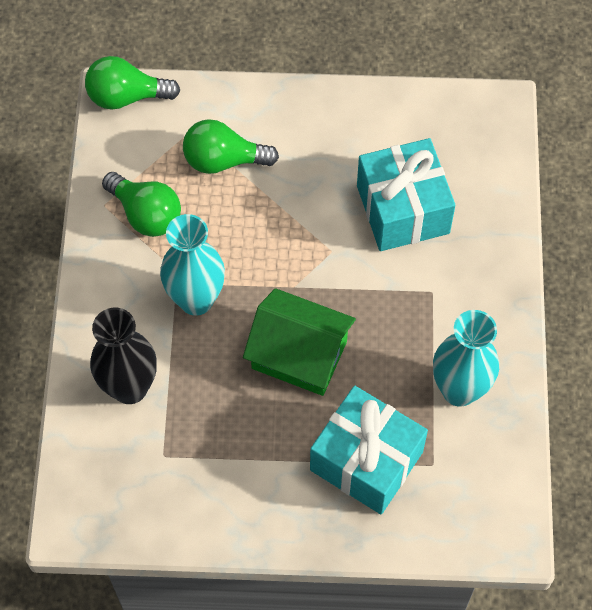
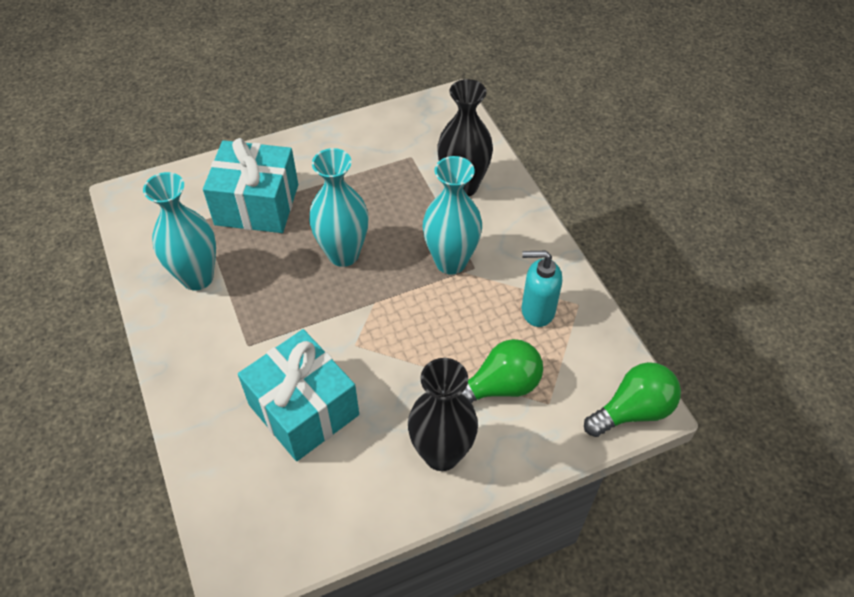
camera: 155 degrees right, 10 degrees down
(146, 214) = (537, 310): green light bulb -> turquoise soap dispenser
(299, 355) = (343, 254): green house -> turquoise vase
(303, 127) = (441, 454): none -> black vase

